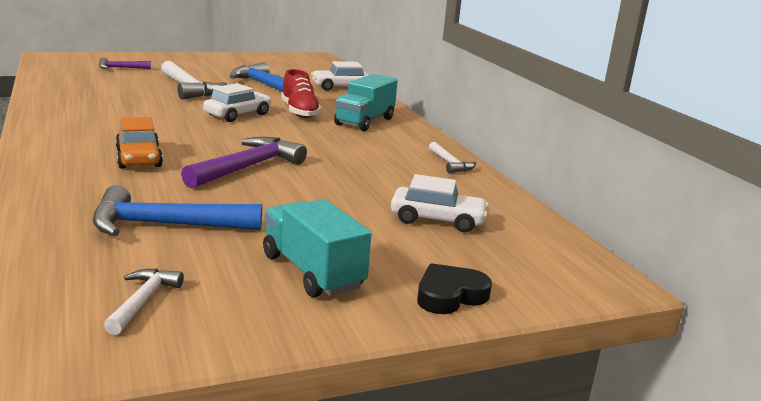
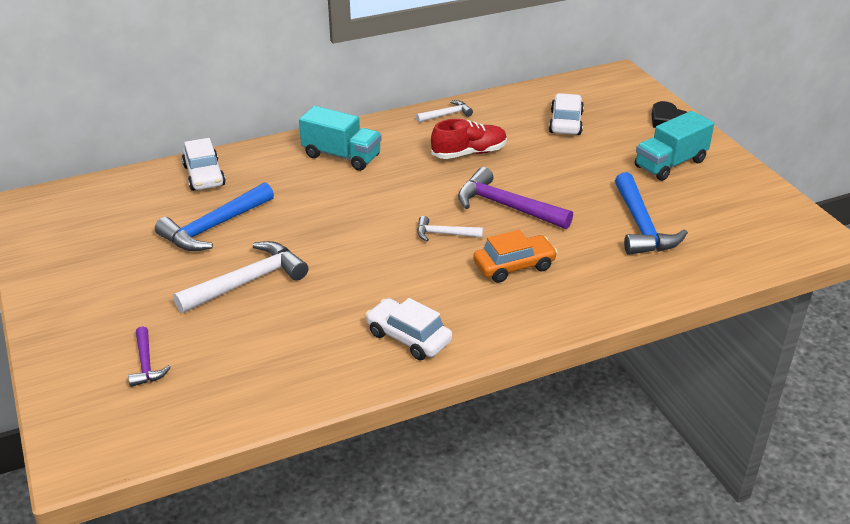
camera: 90 degrees left, 15 degrees up
(143, 301) = (742, 215): white hammer -> white hammer (444, 234)
(238, 114) = (349, 231): white car -> white car (408, 337)
(300, 112) = (323, 195): red shoe -> red shoe (469, 153)

